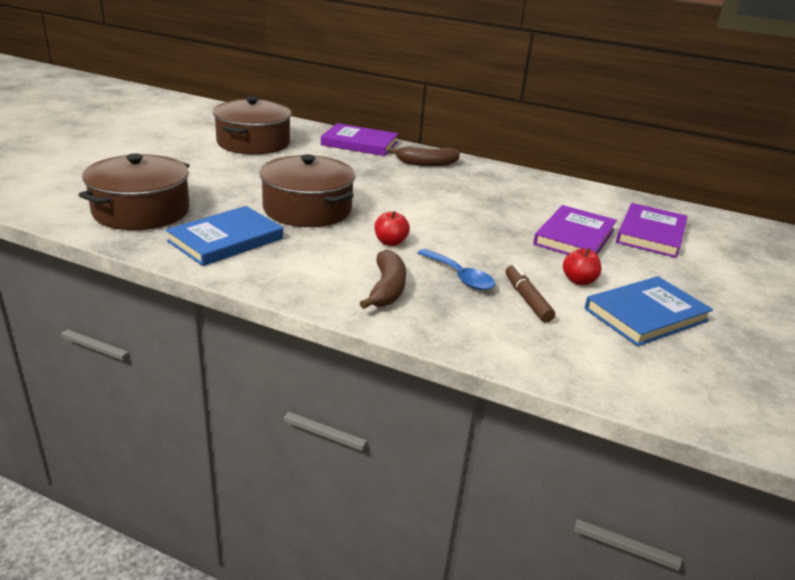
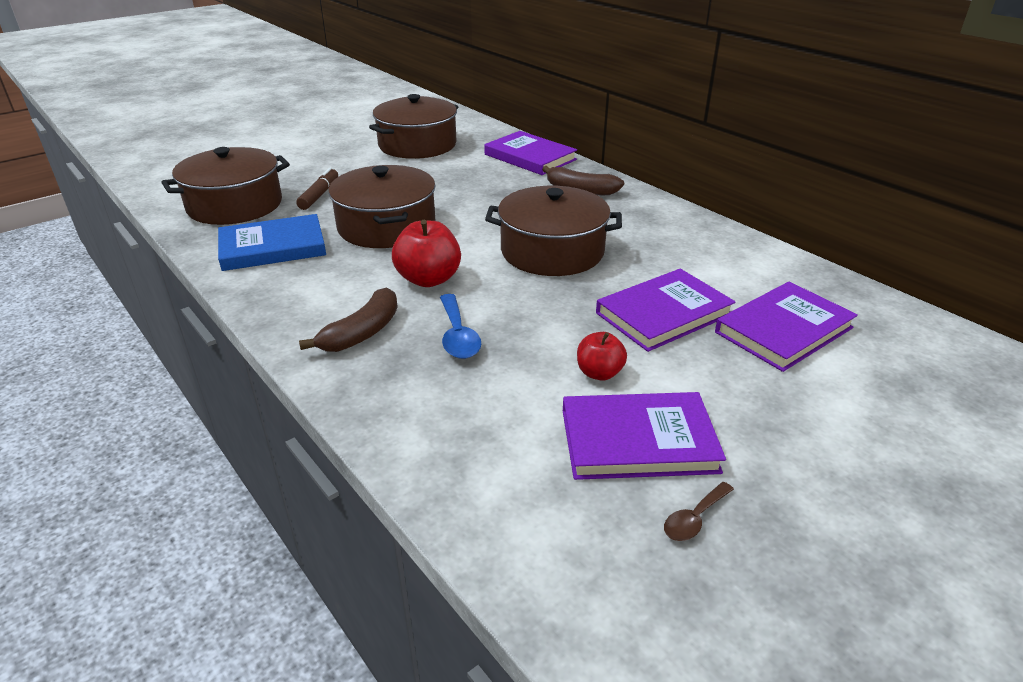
camera: 30 degrees right, 5 degrees up
(390, 242) = (428, 279): red apple -> red apple, size x1.64
(456, 208) = (552, 251): none -> brown pot
(527, 299) = (504, 382): brown marker -> brown marker (319, 195)
(646, 315) = (638, 441): blue book -> purple book
(722, 349) = (694, 519): none -> brown spoon

